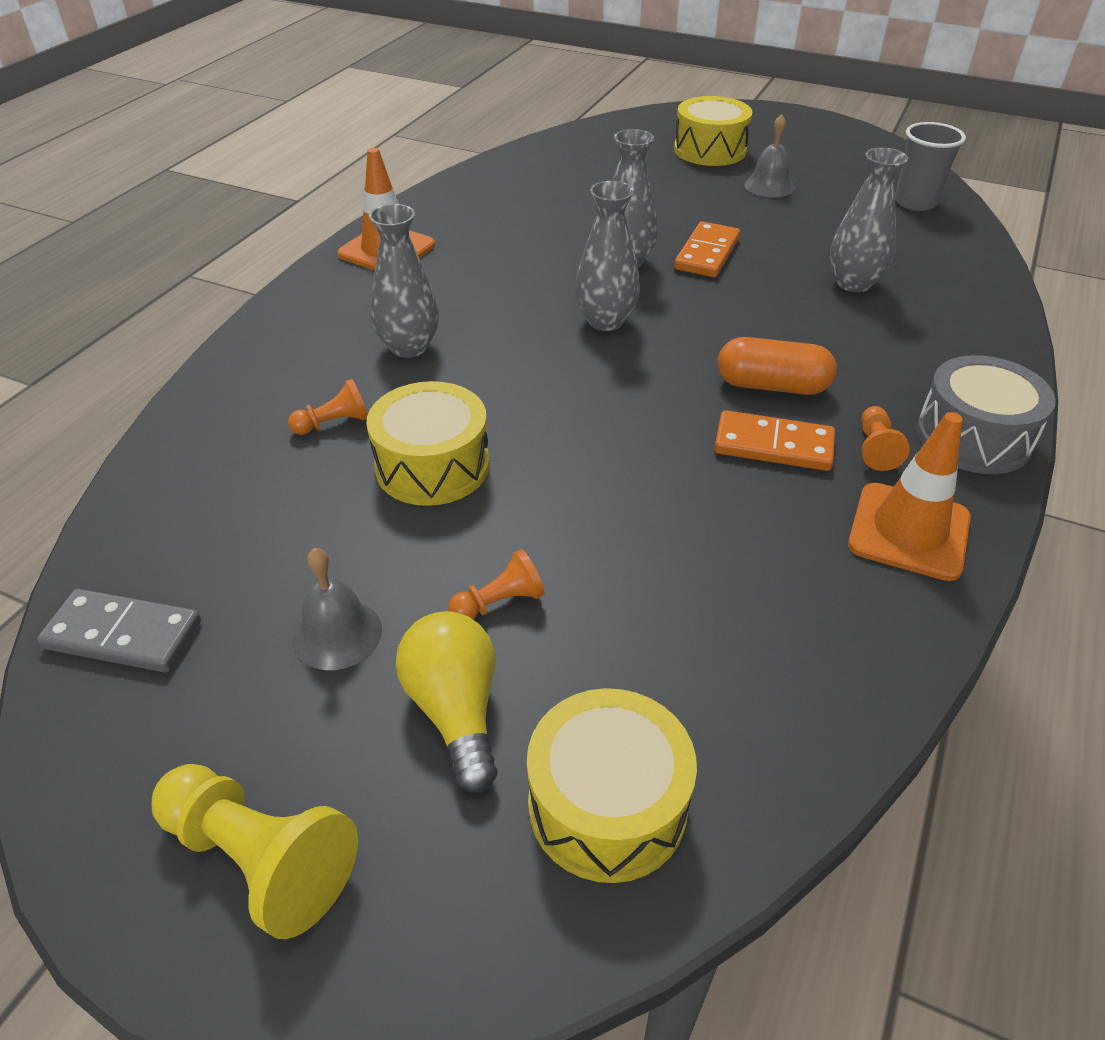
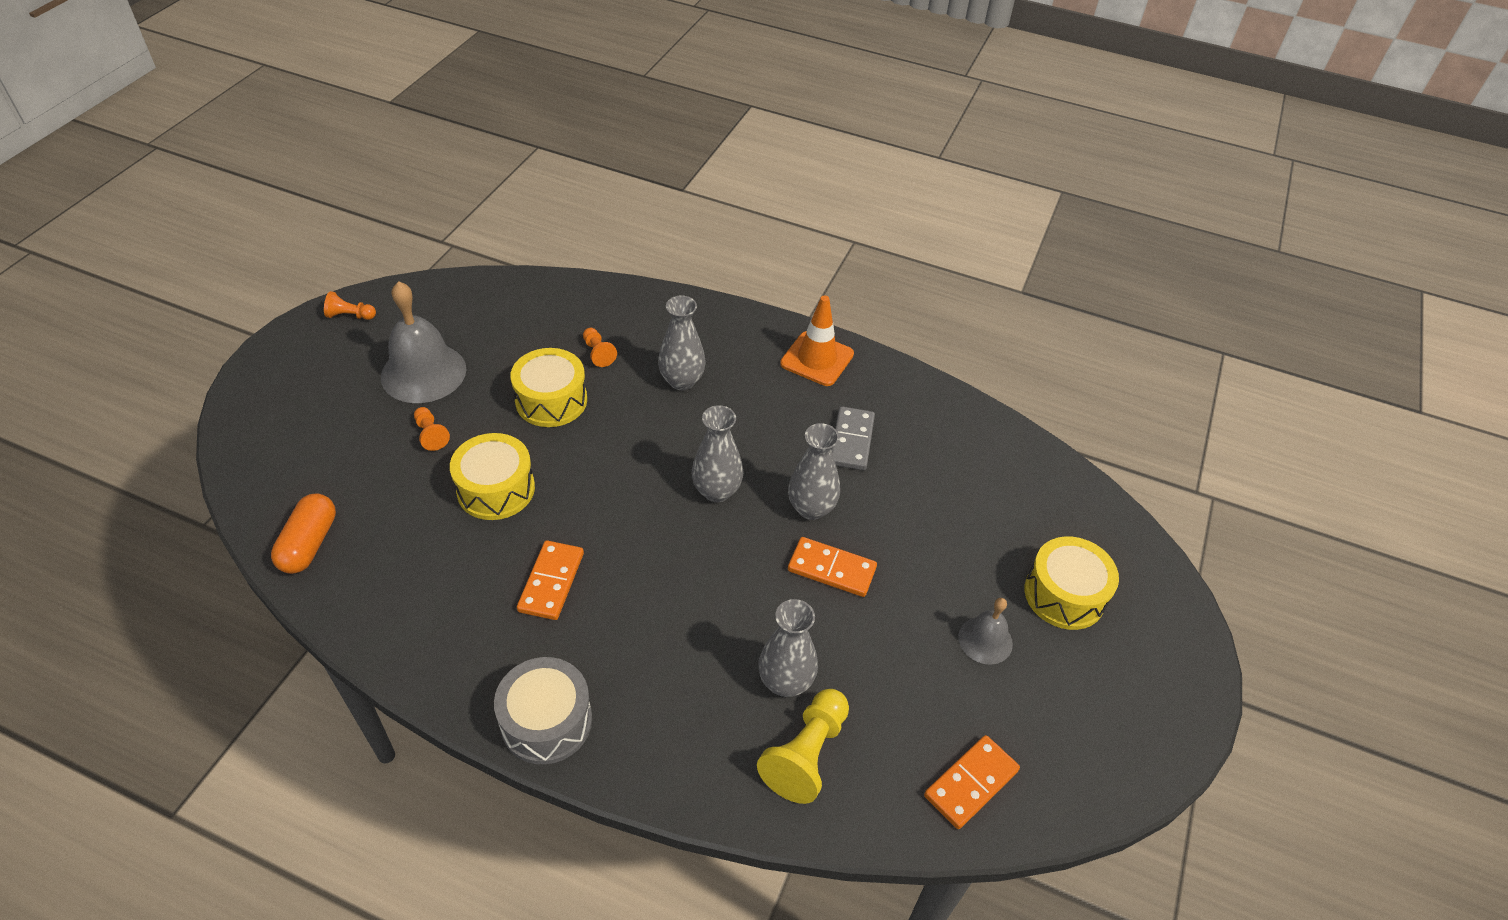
camera: 85 degrees right, 5 degrees up
(123, 635) = (440, 299): grey domino -> grey domino (851, 440)
(260, 859) = (304, 362): yellow pawn -> yellow pawn (806, 754)
(337, 634) = (423, 372): grey bell -> grey bell, size x1.83
(455, 710) = (363, 420): yellow light bulb -> none
(607, 805) = (292, 477): yellow drum -> yellow drum (496, 489)
(772, 386) = (624, 591): orange capsule -> orange capsule (309, 544)
(875, 448) = (540, 647): orange pawn -> orange pawn (350, 316)
(909, 531) = (449, 649): orange traffic cone -> none
(915, 202) = (971, 783): grey cup -> orange domino

